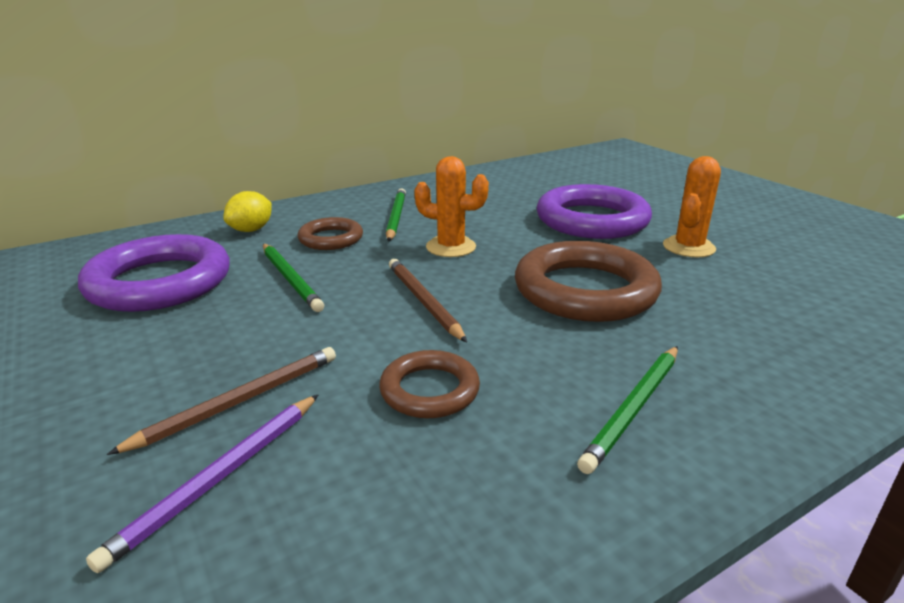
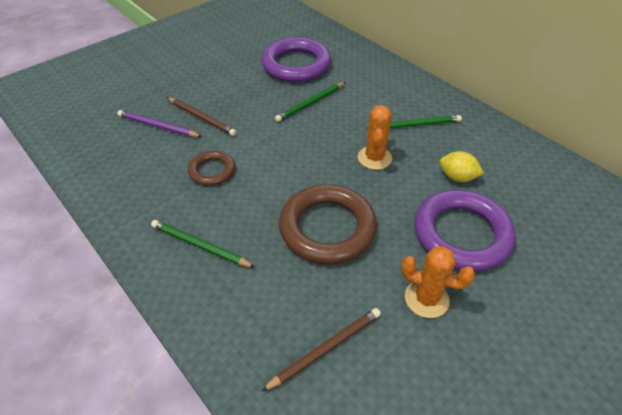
camera: 80 degrees right, 20 degrees up
(251, 230) = (369, 73): yellow lemon -> yellow lemon (457, 177)
(331, 239) = (368, 105): brown ring -> none
(423, 301) = (296, 156): brown pencil -> brown pencil (325, 348)

